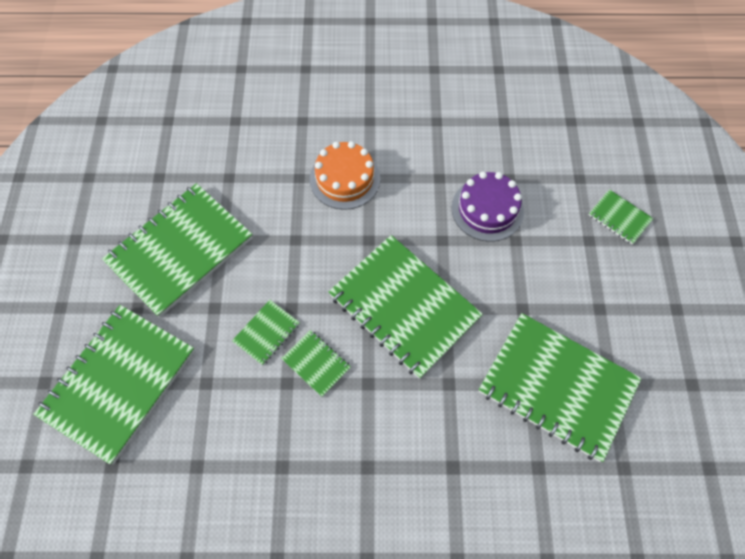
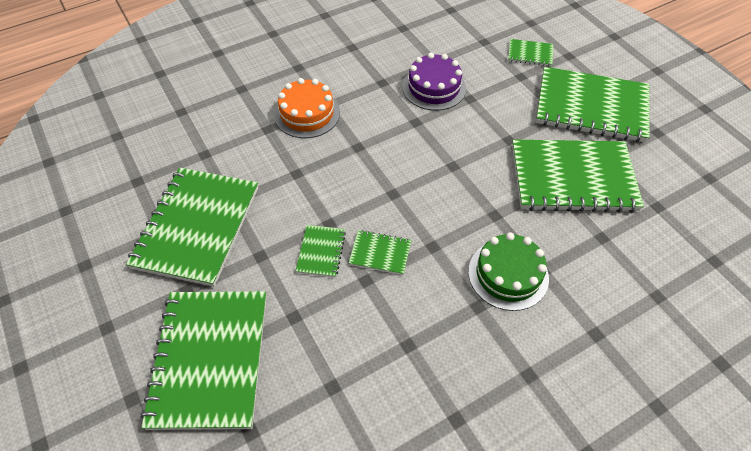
camera: 30 degrees left, 10 degrees down
(404, 307) = (420, 179): green notebook -> green notebook (591, 107)
(417, 452) = (508, 274): none -> green cake

